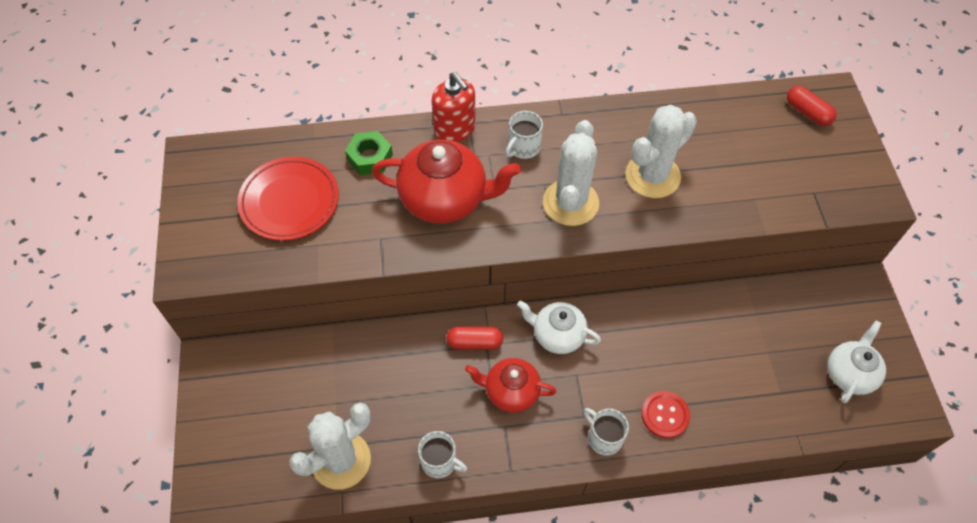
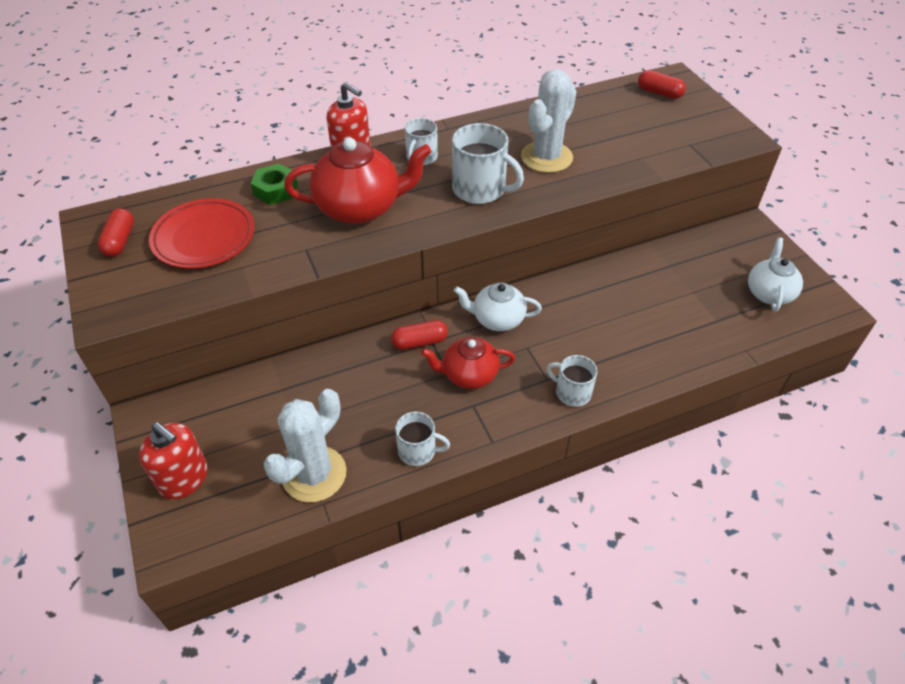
camera: 15 degrees left, 10 degrees down
(213, 187) = (120, 241): none -> red capsule
(228, 433) = (184, 478): none -> red soap dispenser
(570, 203) = (480, 189): white cactus -> white mug
(665, 415) = (621, 361): red button -> none

